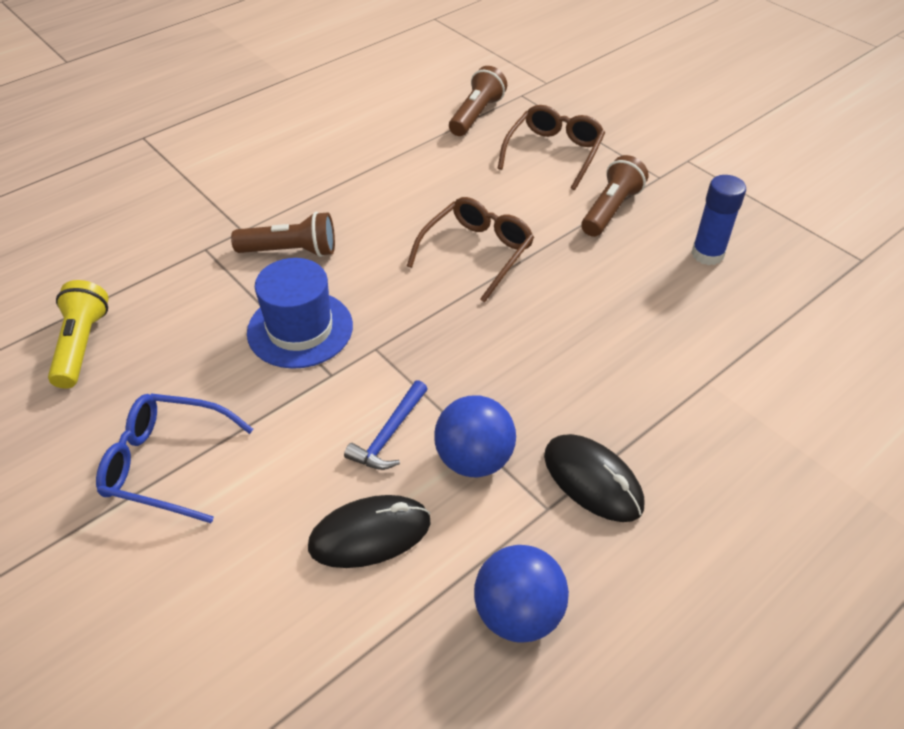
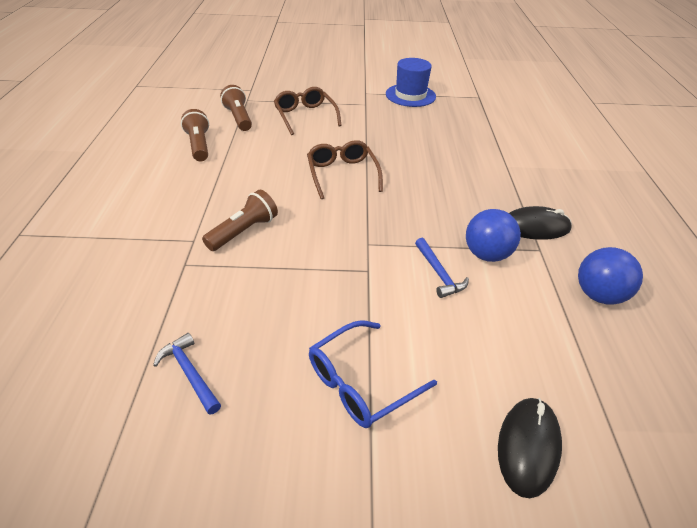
camera: 50 degrees left, 5 degrees down
(82, 345) = (189, 373): yellow flashlight -> blue hammer
(300, 329) = (315, 262): blue hat -> blue hat (410, 95)
(370, 534) = (504, 319): black mouse -> black mouse (528, 446)
(611, 209) = (368, 126): brown flashlight -> brown flashlight (199, 145)
(707, 254) = (431, 122): blue glue stick -> none

